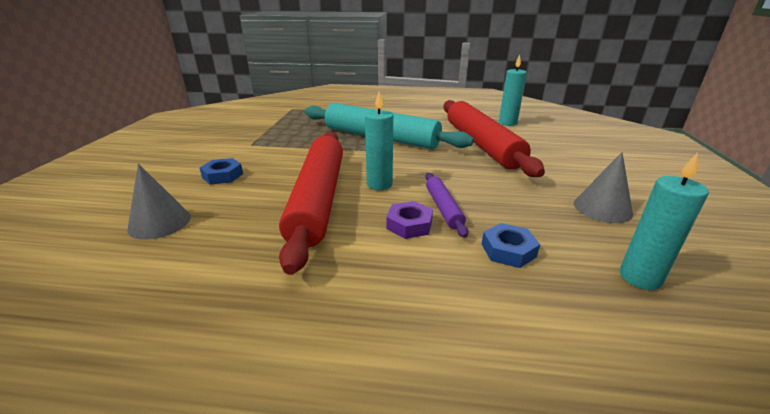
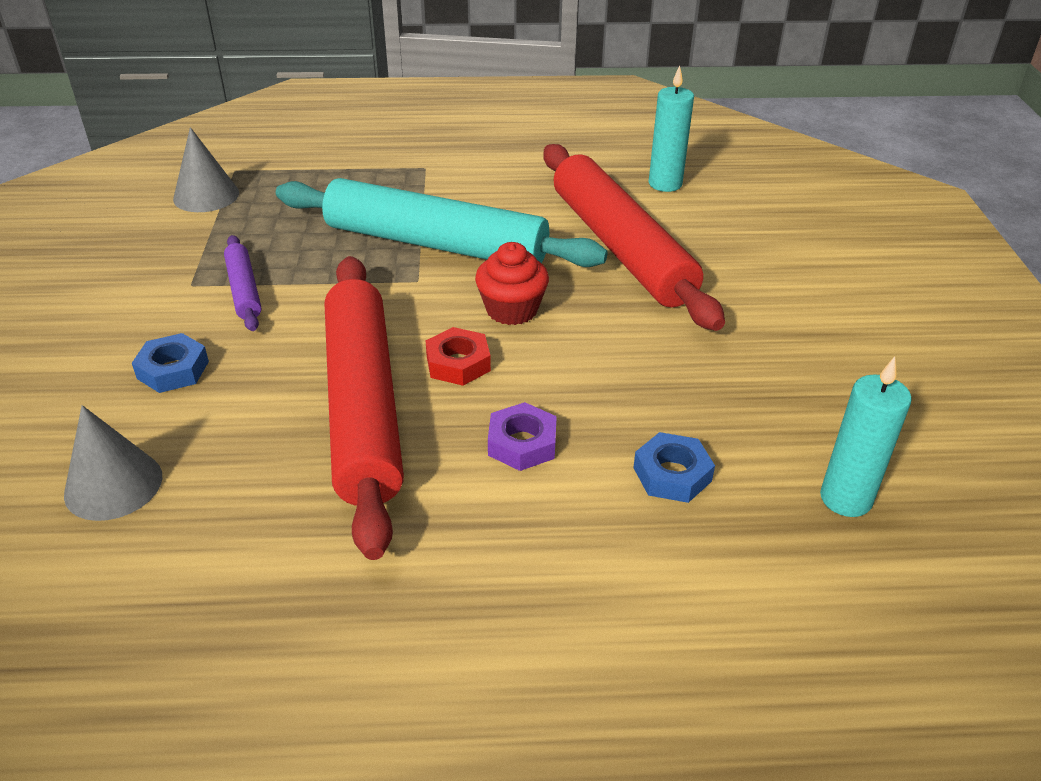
camera: 10 degrees left, 10 degrees up
(379, 184) = (458, 363): turquoise candle -> red nut
(416, 164) = (512, 310): none -> red cupcake
(443, 208) = (570, 404): purple rolling pin -> purple rolling pin (244, 290)
(602, 208) = (810, 378): grey cone -> grey cone (206, 195)

